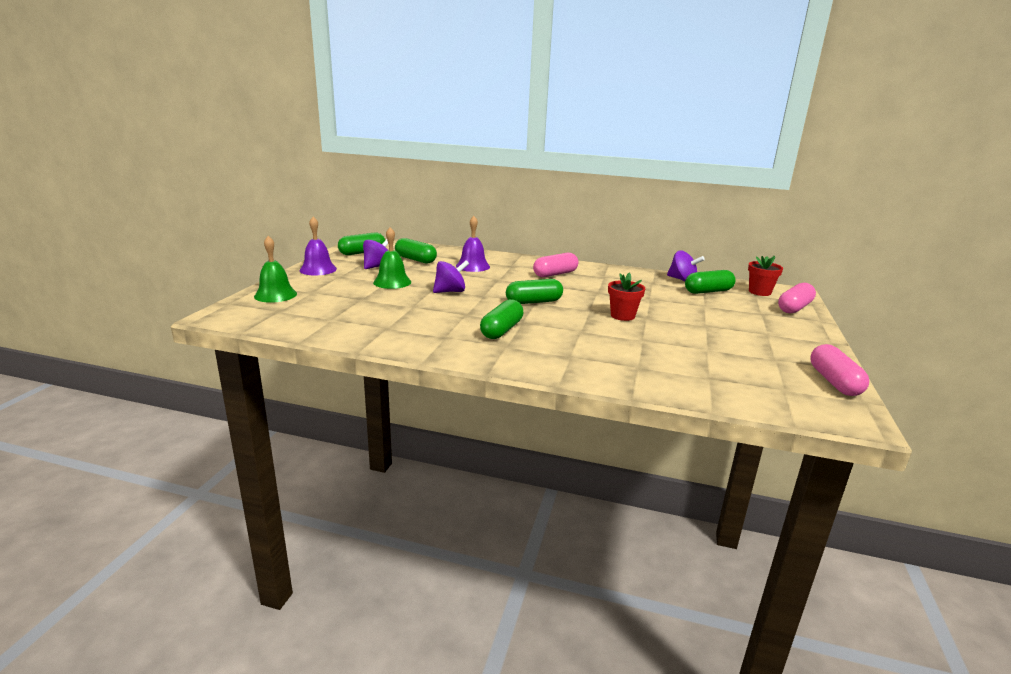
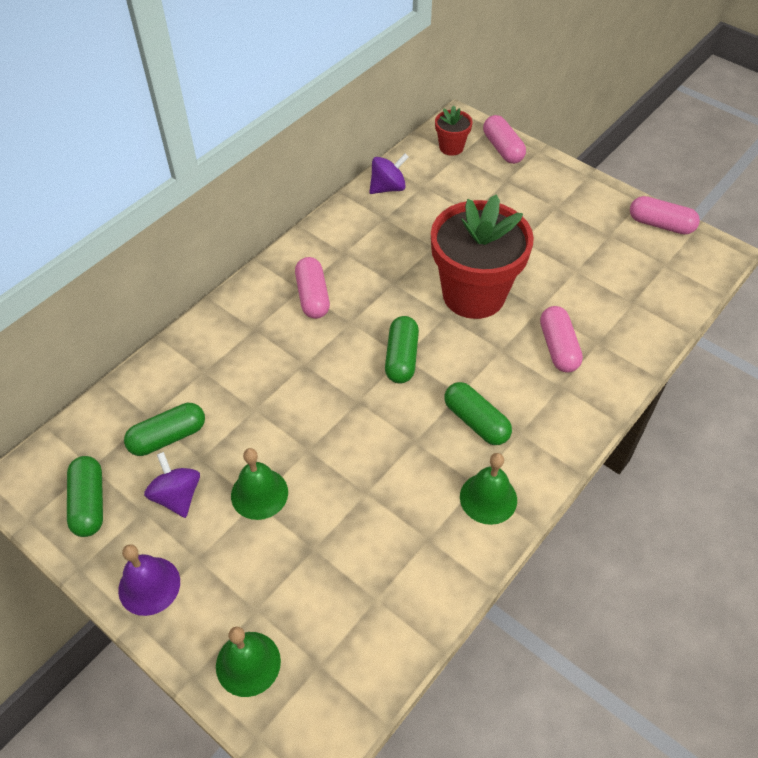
camera: 65 degrees left, 30 degrees up
(435, 342) = (488, 498): none -> green bell
(450, 291) = (328, 433): purple spinning top -> none
(472, 266) = (235, 375): purple bell -> none
(610, 351) = (558, 347): none -> pink capsule
(622, 316) = (473, 294): red flower pot -> red flower pot, size x2.25
(708, 291) = (432, 186): green capsule -> none

